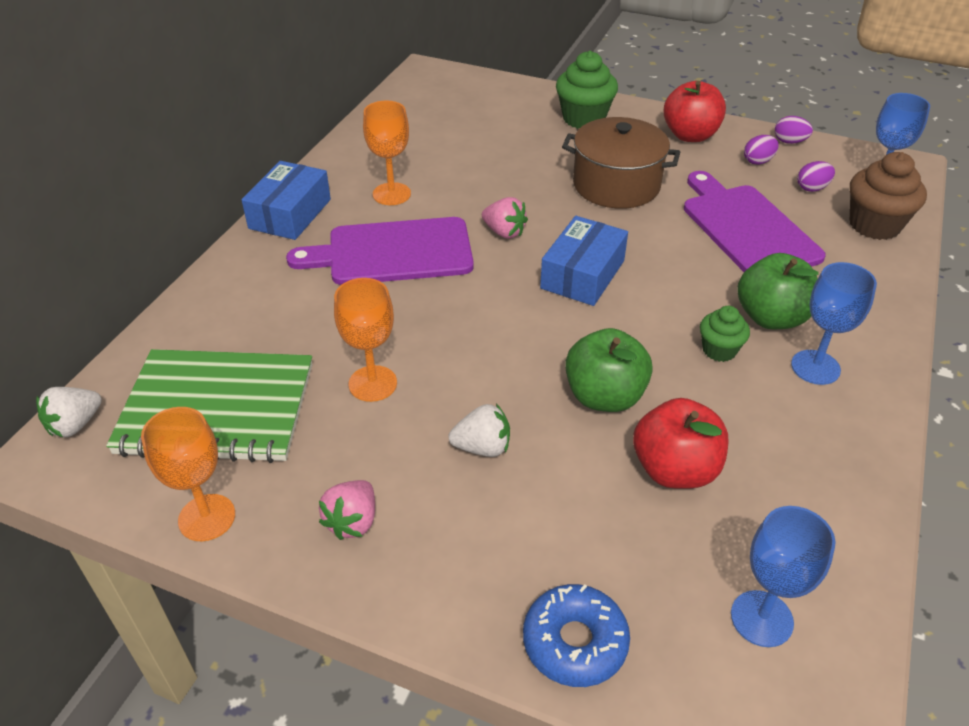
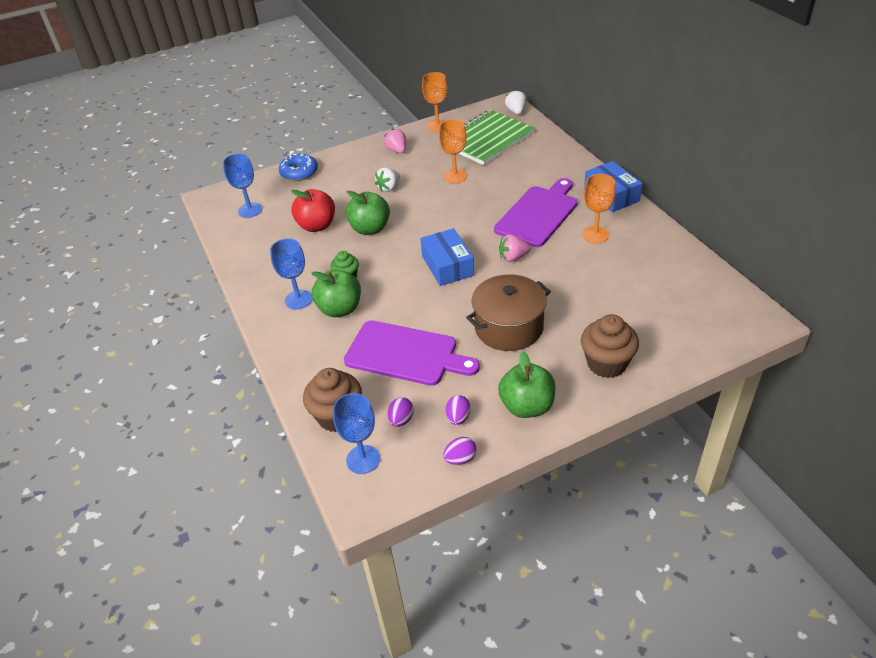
camera: 135 degrees right, 0 degrees up
(584, 119) = (606, 364): green cupcake -> brown cupcake
(690, 135) = (527, 406): red apple -> green apple

